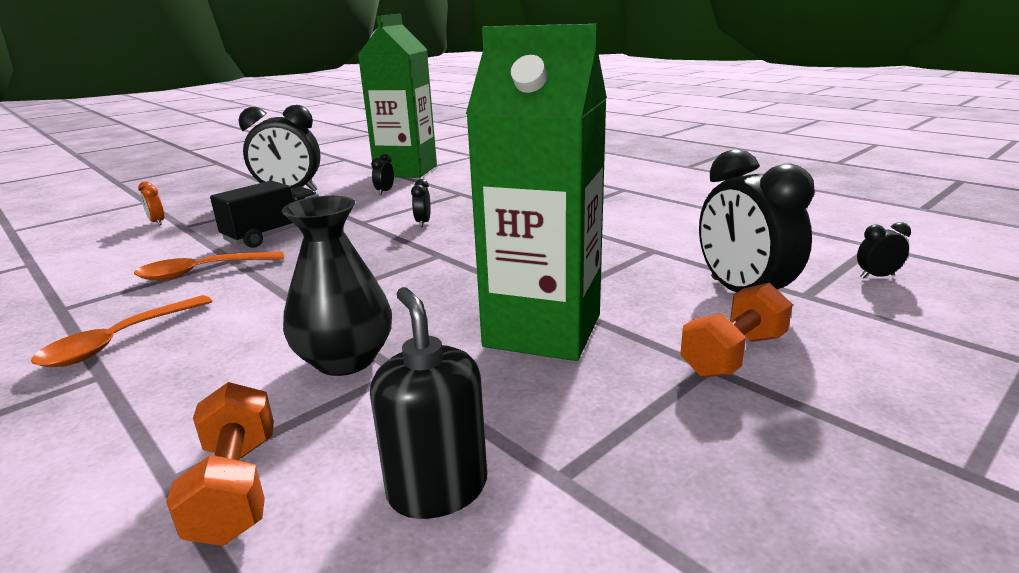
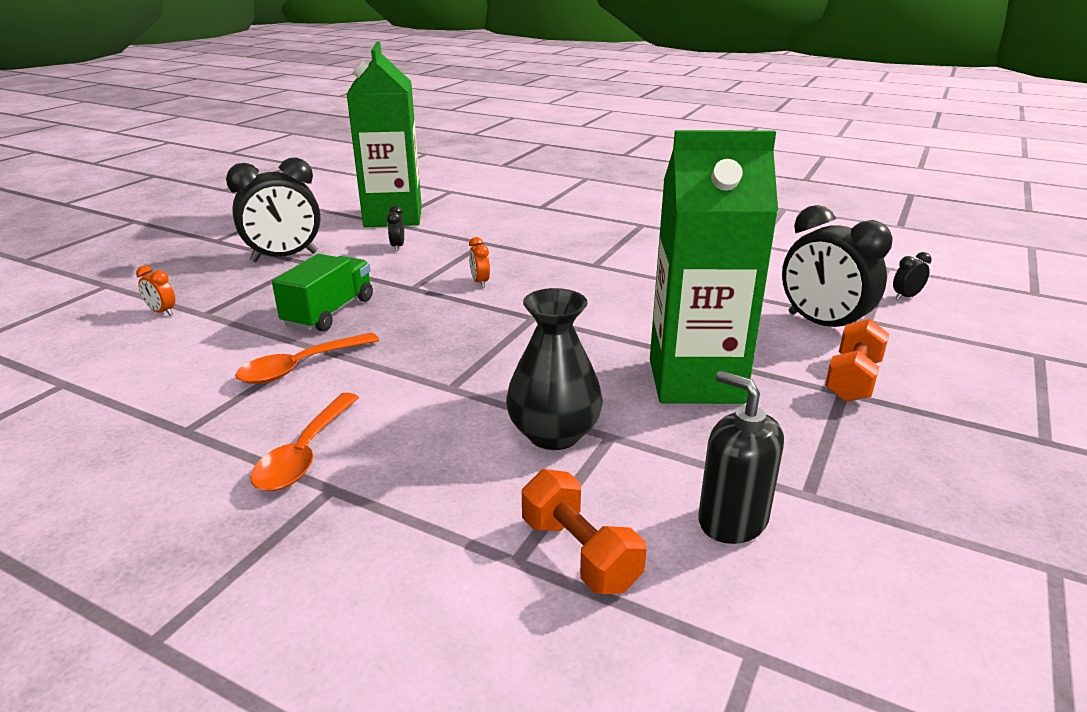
camera: 20 degrees left, 5 degrees up
(274, 234) = (329, 312): black truck -> green truck
(423, 223) = (480, 282): black clock -> orange clock

